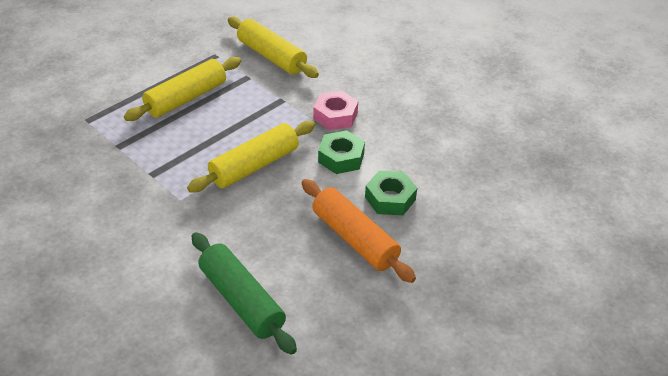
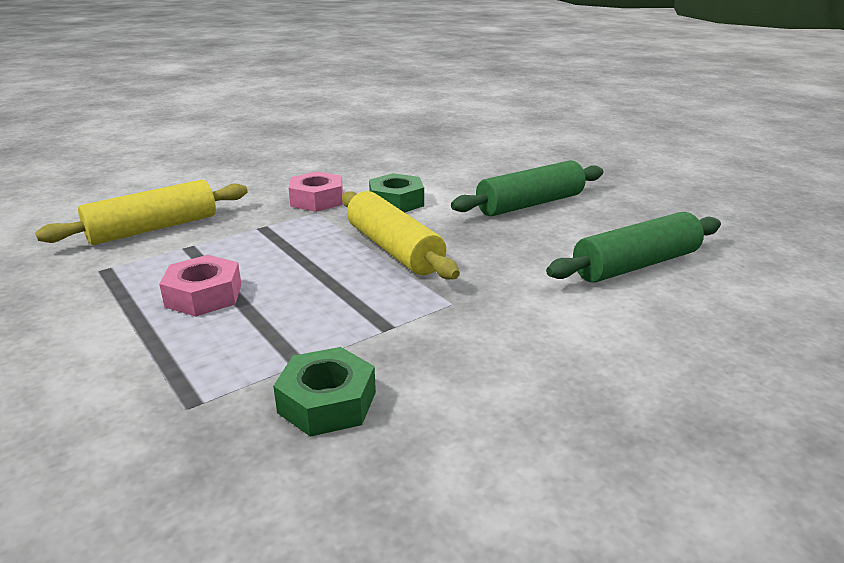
camera: 80 degrees left, 15 degrees down
(186, 98) = (204, 295): yellow rolling pin -> pink nut
(355, 238) = (529, 204): orange rolling pin -> green rolling pin
(390, 198) = (470, 185): green nut -> green nut (327, 402)

